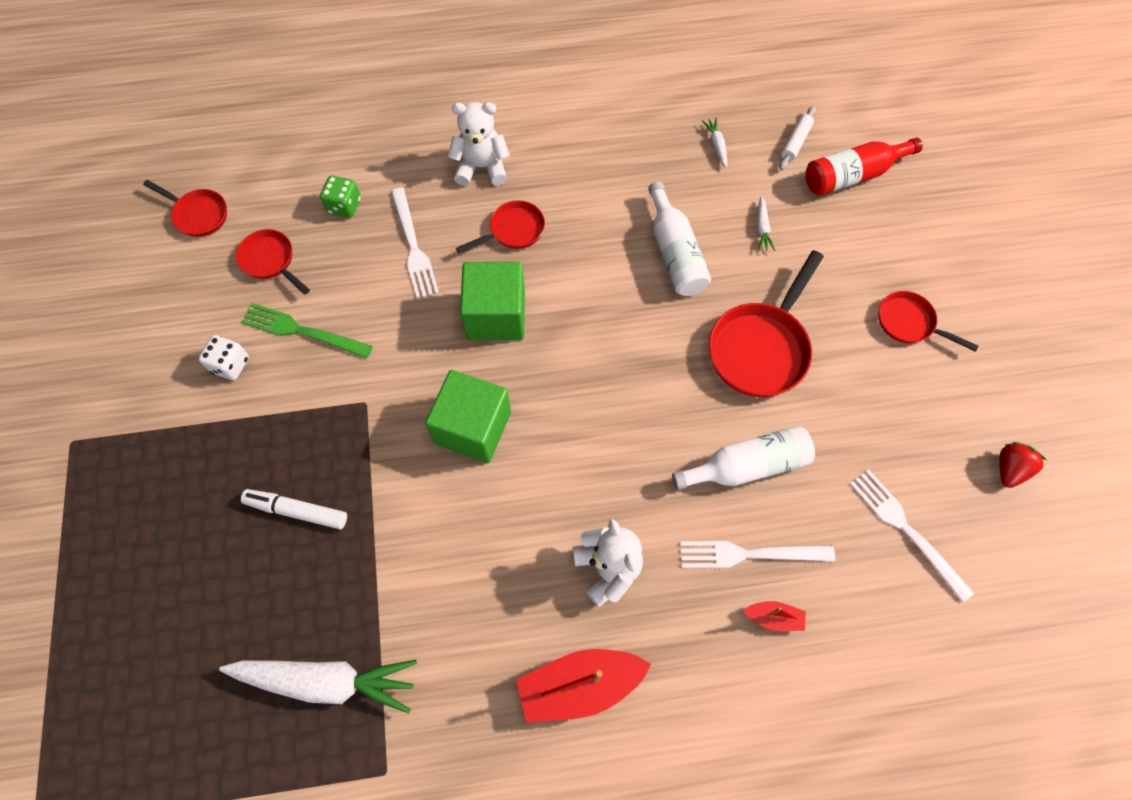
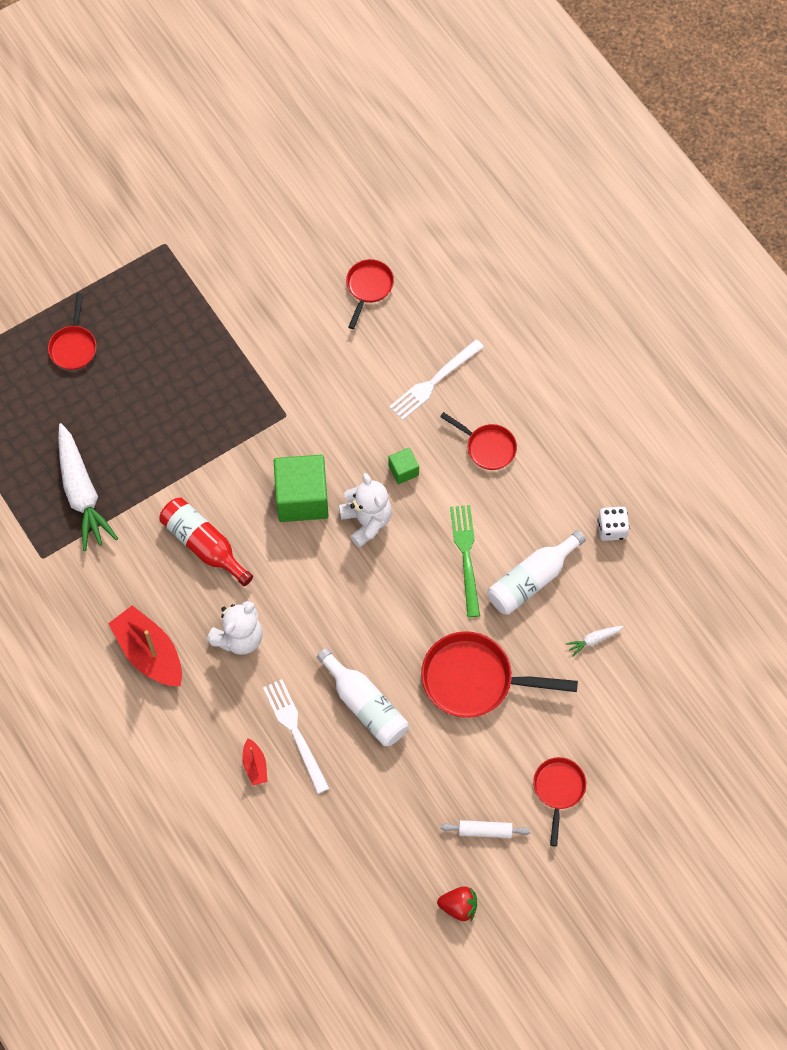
camera: 65 degrees right, 0 degrees up
(198, 214) = (382, 215): red pan -> red pan (74, 346)
(230, 365) = (270, 309): white dice -> white dice (611, 529)
(297, 511) = (184, 413): white marker -> none
(302, 331) = (321, 342): green fork -> green fork (466, 556)
(344, 206) = (444, 313): green dice -> none
(481, 167) = (537, 395): white teddy bear -> white teddy bear (366, 521)
(496, 315) = (403, 470): green cube -> green cube, size x0.48
(716, 145) = (662, 571): white carrot -> none
(795, 142) = (703, 636): white rolling pin -> white rolling pin (485, 831)
(852, 175) = (692, 696): red bottle -> red bottle (204, 544)
(906, 530) = (368, 840): white fork -> none

